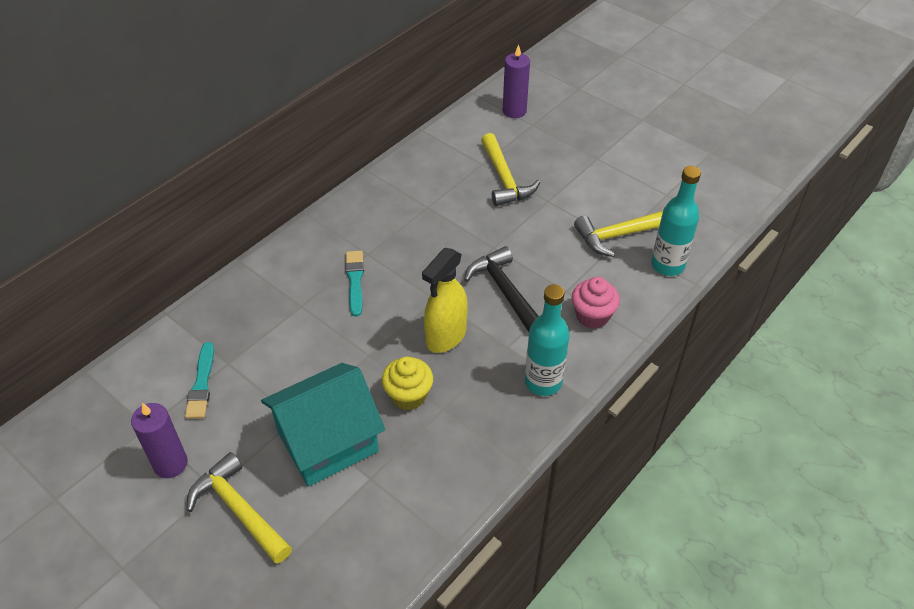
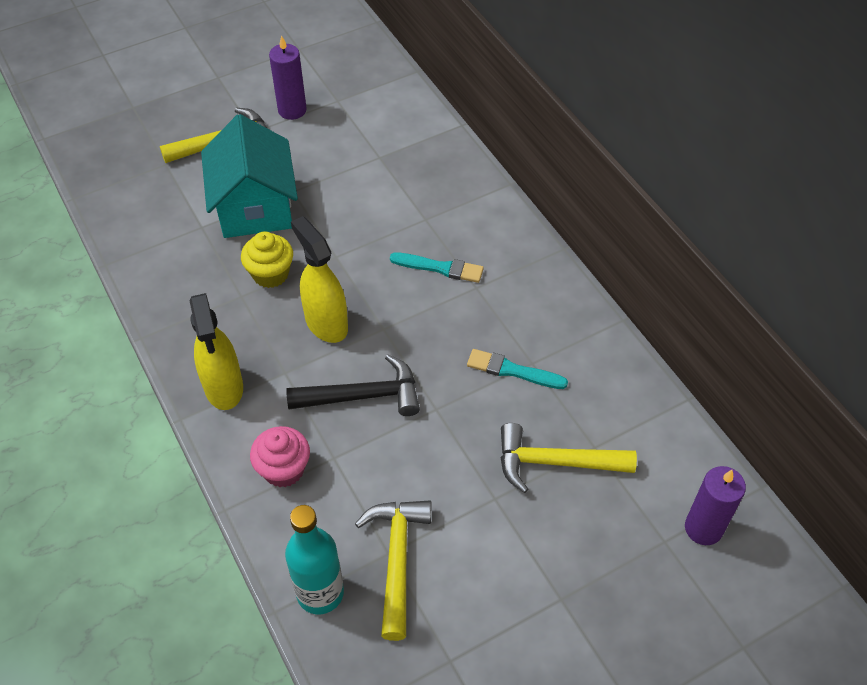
camera: 110 degrees right, 5 degrees up
(201, 384) = (364, 137): turquoise brush -> turquoise brush (512, 370)
(543, 382) = (224, 387): turquoise bottle -> yellow spray bottle

